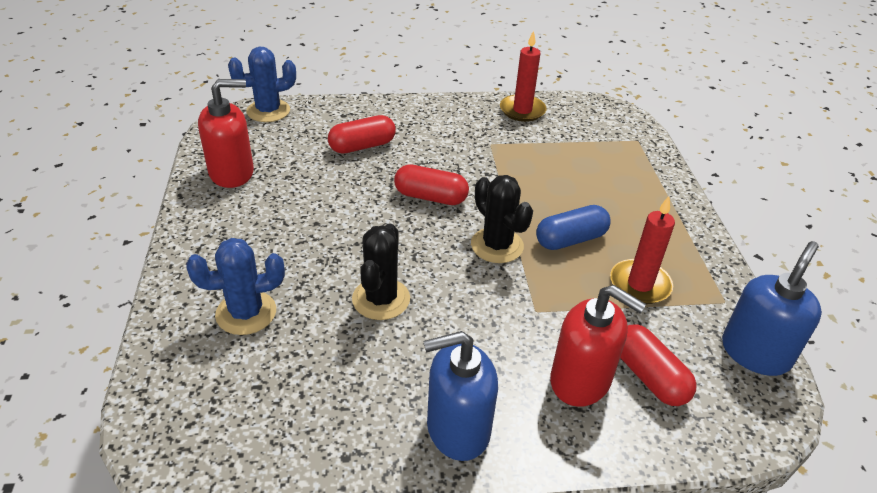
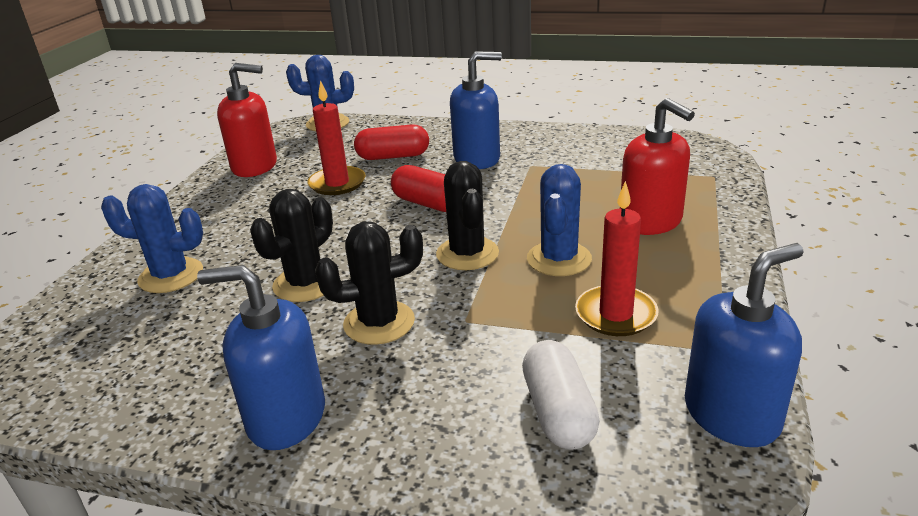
camera: 25 degrees right, 10 degrees down
(440, 141) = (477, 159): none -> blue soap dispenser
(470, 326) = (379, 323): none -> black cactus
(522, 110) = (589, 140): red candle -> red candle (337, 183)
(570, 239) = (559, 259): blue capsule -> blue cactus
(580, 381) = (466, 399): red soap dispenser -> red soap dispenser (651, 222)
(649, 376) = (558, 412): red capsule -> white capsule

